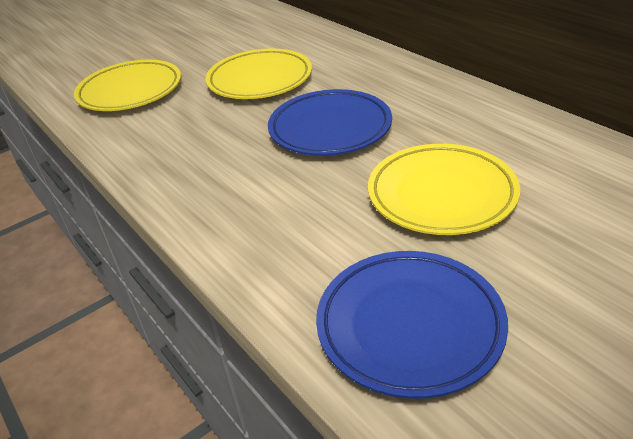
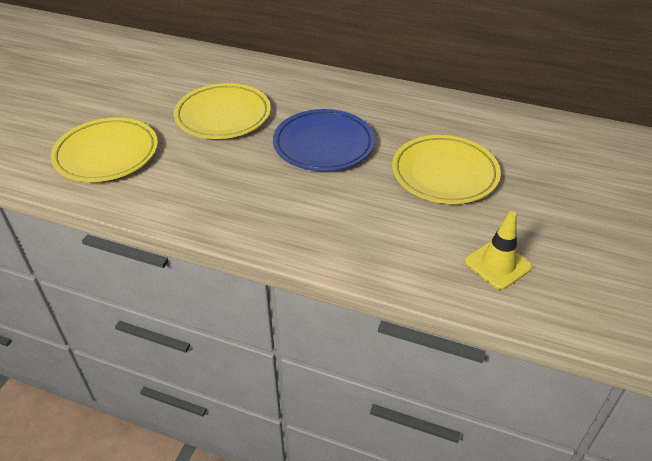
camera: 35 degrees left, 5 degrees up
(409, 326) = (498, 264): blue plate -> yellow traffic cone

